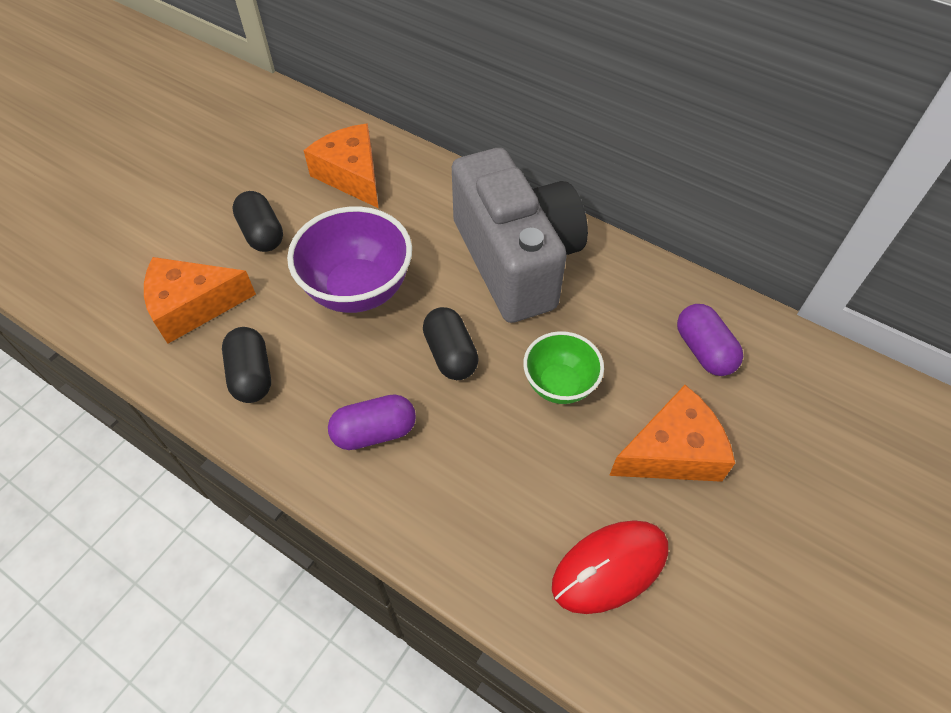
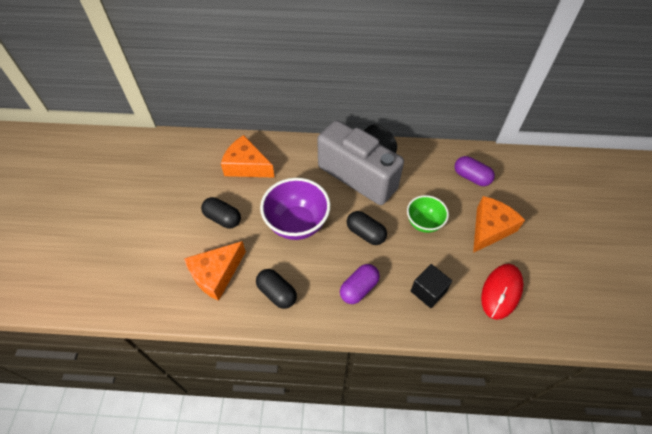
camera: 30 degrees left, 0 degrees up
(481, 496) = (428, 291): none -> black cube

